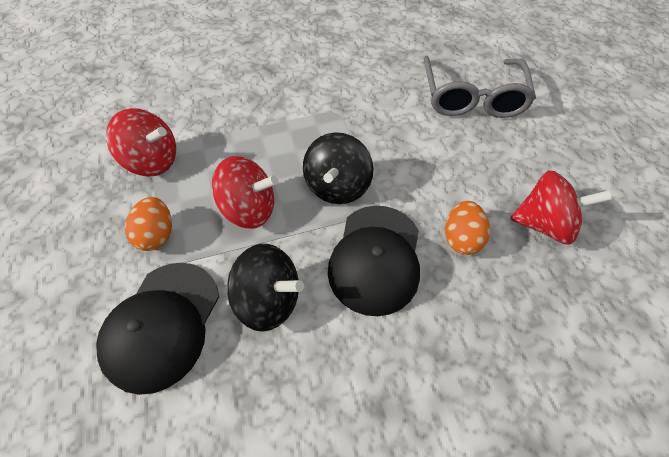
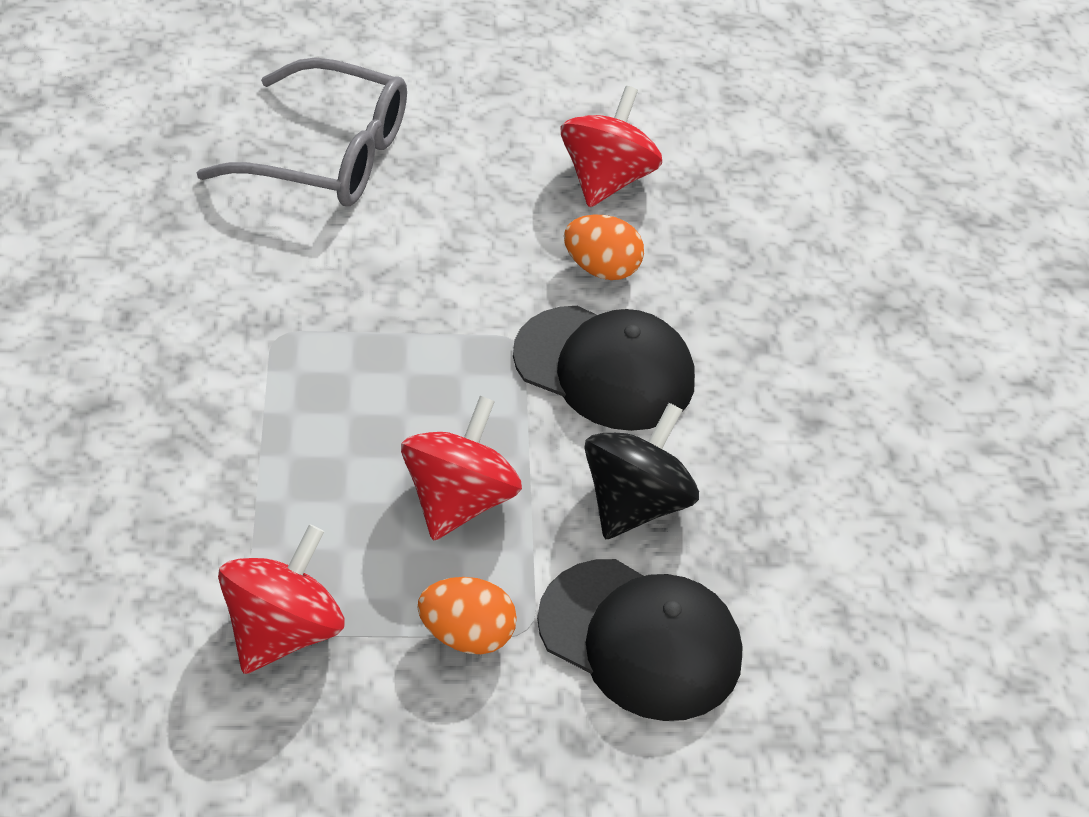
camera: 80 degrees left, 10 degrees down
(337, 186) = (454, 378): black spinning top -> none

